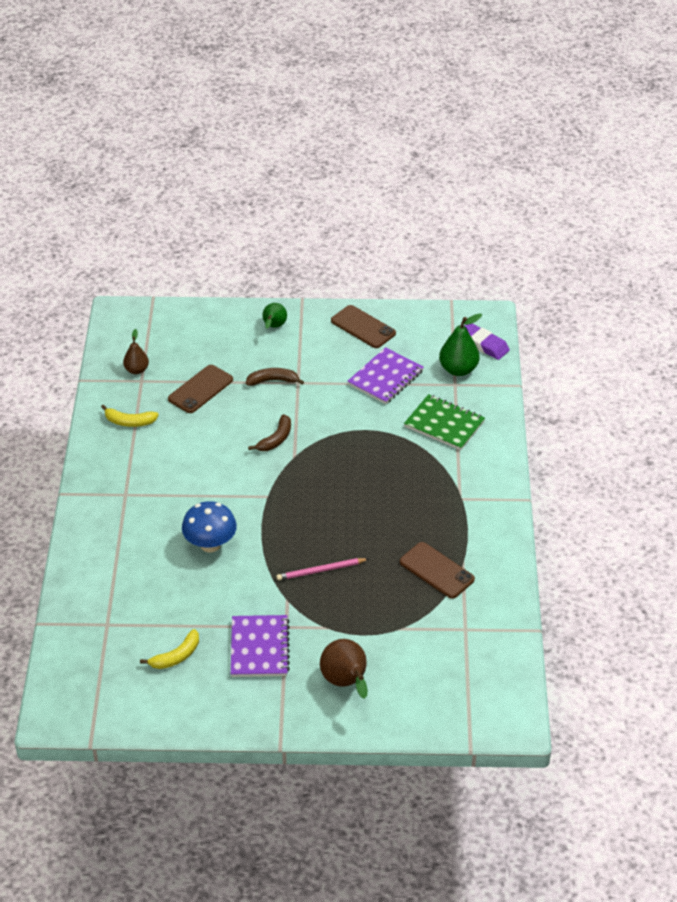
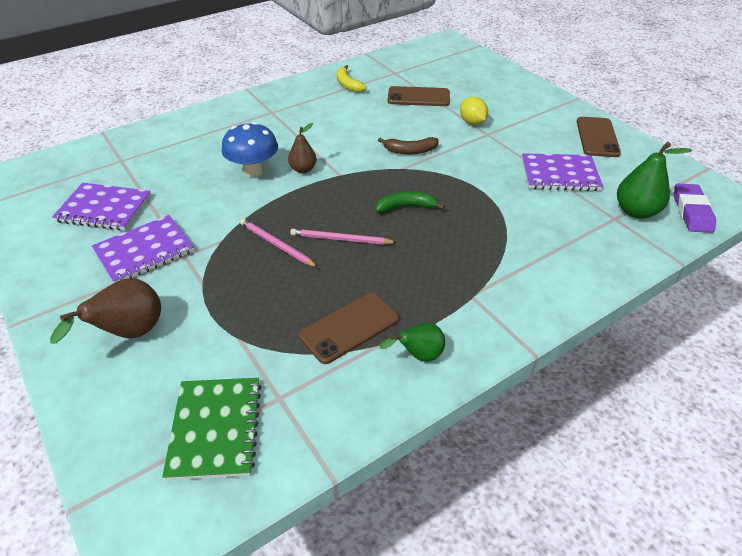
camera: 55 degrees right, 0 degrees up
(136, 370) = (402, 67): brown pear -> brown pear (303, 169)
(176, 656) = (104, 209): yellow banana -> purple notebook
(273, 381) = (472, 122): brown banana -> yellow lemon
(274, 327) = (529, 99): green pear -> green pear (418, 355)
(343, 480) = (406, 207): none -> green banana
(347, 533) = (340, 239): none -> pink pencil
(437, 570) = (349, 327): brown phone -> brown phone turned 45 degrees clockwise
(444, 424) = (555, 236): green notebook -> green notebook (215, 429)

